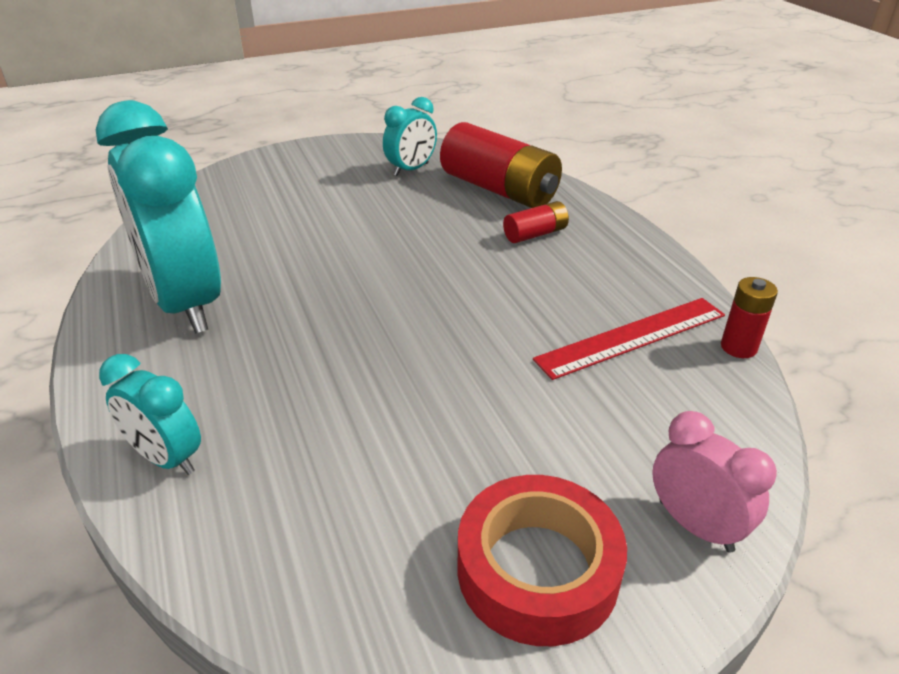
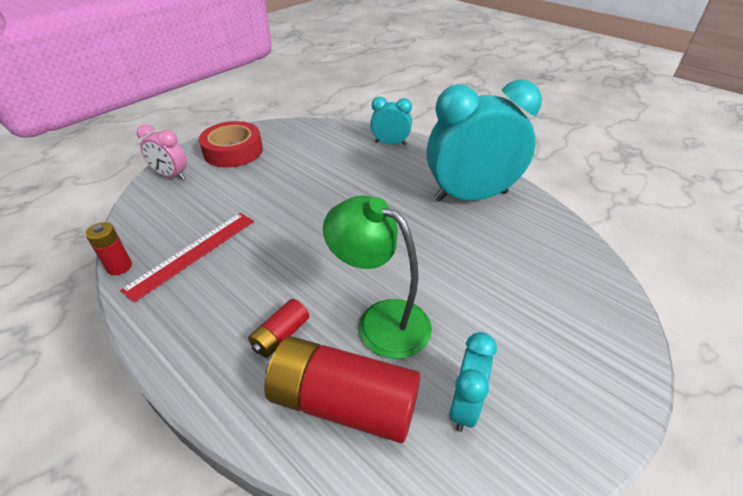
camera: 155 degrees right, 5 degrees up
(185, 303) = (470, 196): turquoise clock -> turquoise clock turned 45 degrees counterclockwise
(432, 221) = (381, 320): none -> green lamp

